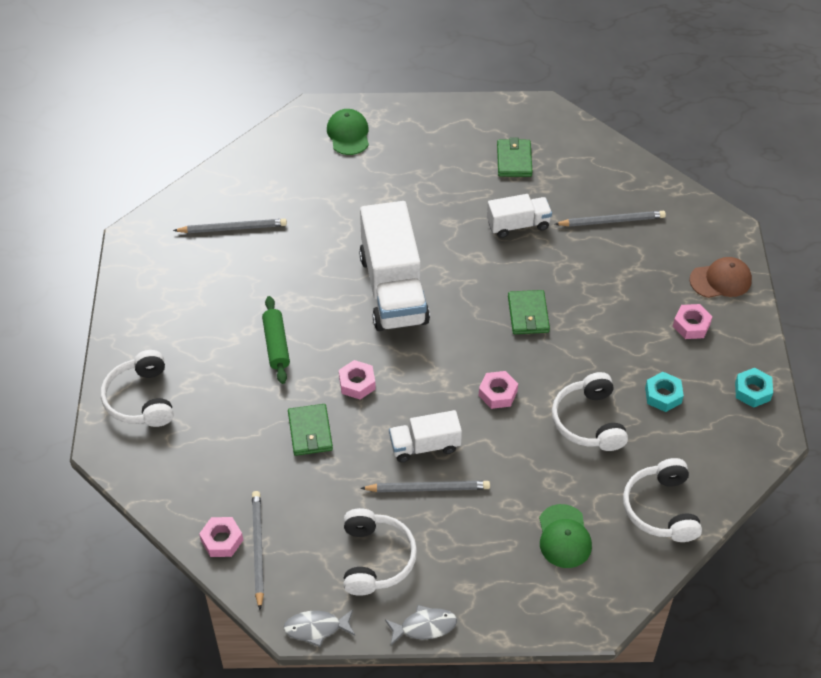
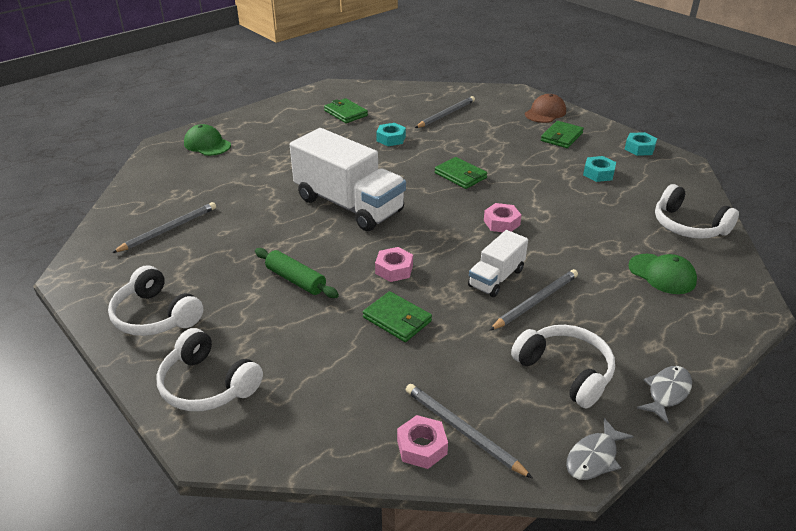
camera: 40 degrees left, 15 degrees down
(518, 225) = (391, 139): white truck -> turquoise nut
(589, 421) = (578, 207): white headphones -> white headphones (155, 316)
(691, 325) = (561, 137): pink nut -> green wallet

